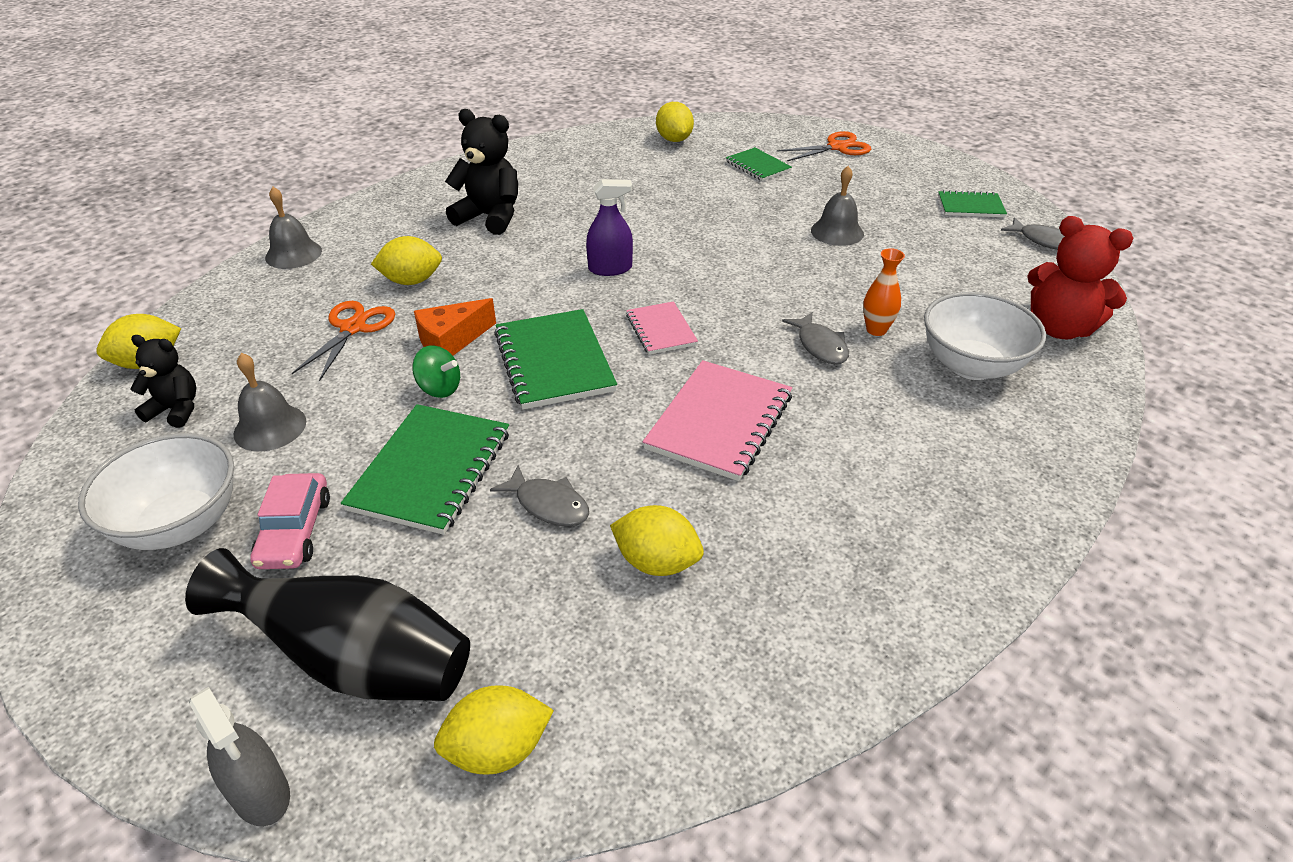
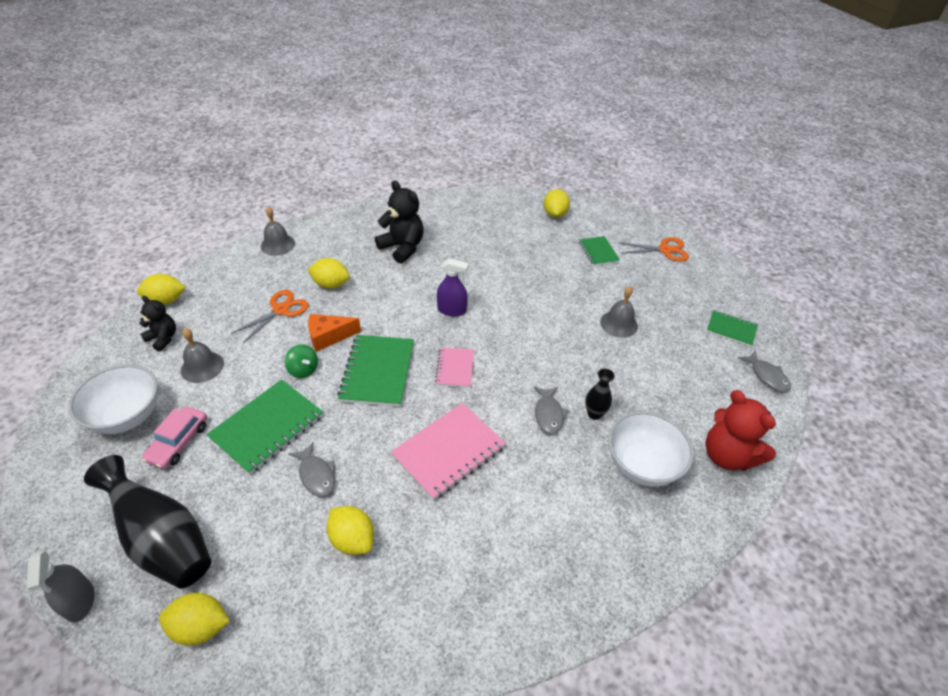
camera: 20 degrees right, 5 degrees up
(876, 330) = (594, 414): orange vase -> black vase

